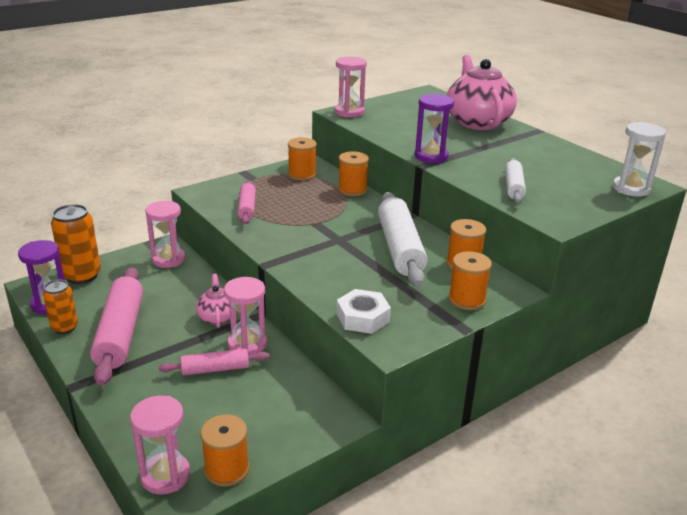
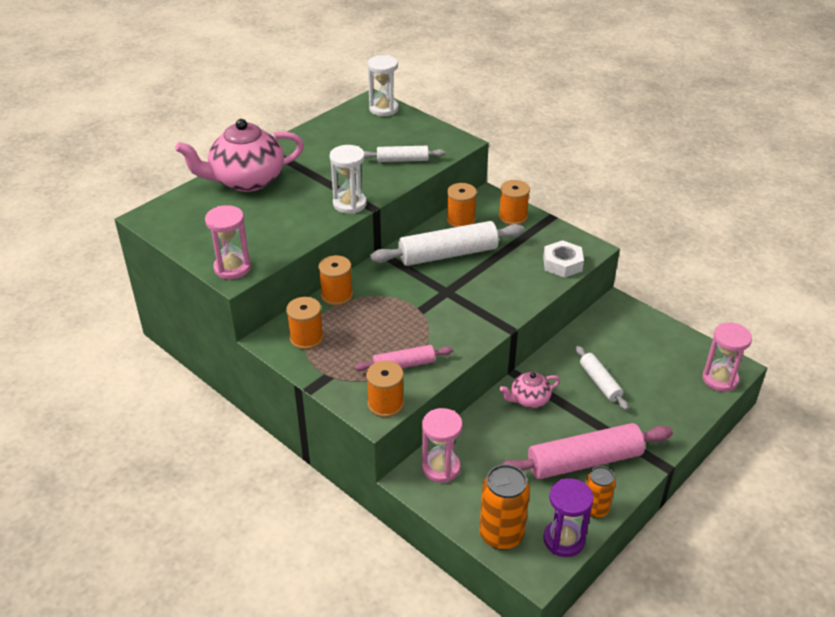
camera: 100 degrees left, 10 degrees up
(215, 369) = (600, 382): pink rolling pin -> white rolling pin
(227, 469) = (696, 351): orange spool -> orange spool (385, 404)
(247, 344) = (558, 371): pink hourglass -> none
(431, 156) = (349, 204): purple hourglass -> white hourglass

